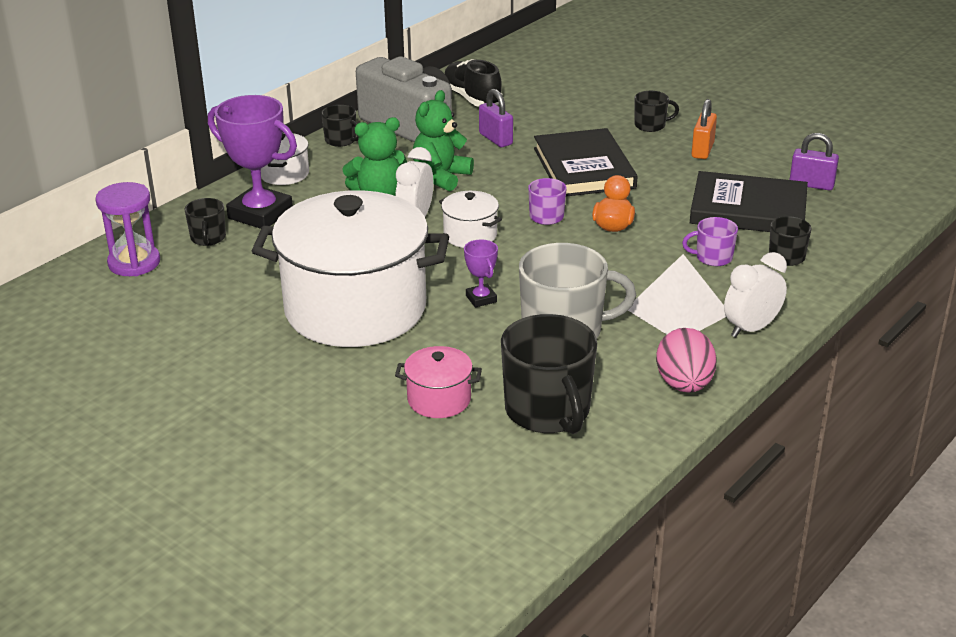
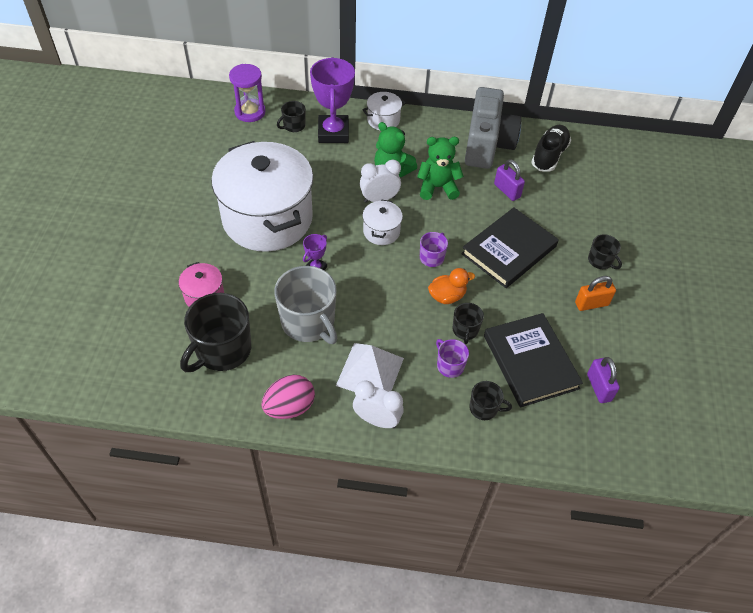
camera: 55 degrees right, 20 degrees up
(341, 140) = (441, 124): black mug -> black mug (465, 330)
(495, 139) = (507, 191): purple padlock -> purple padlock turned 60 degrees counterclockwise

